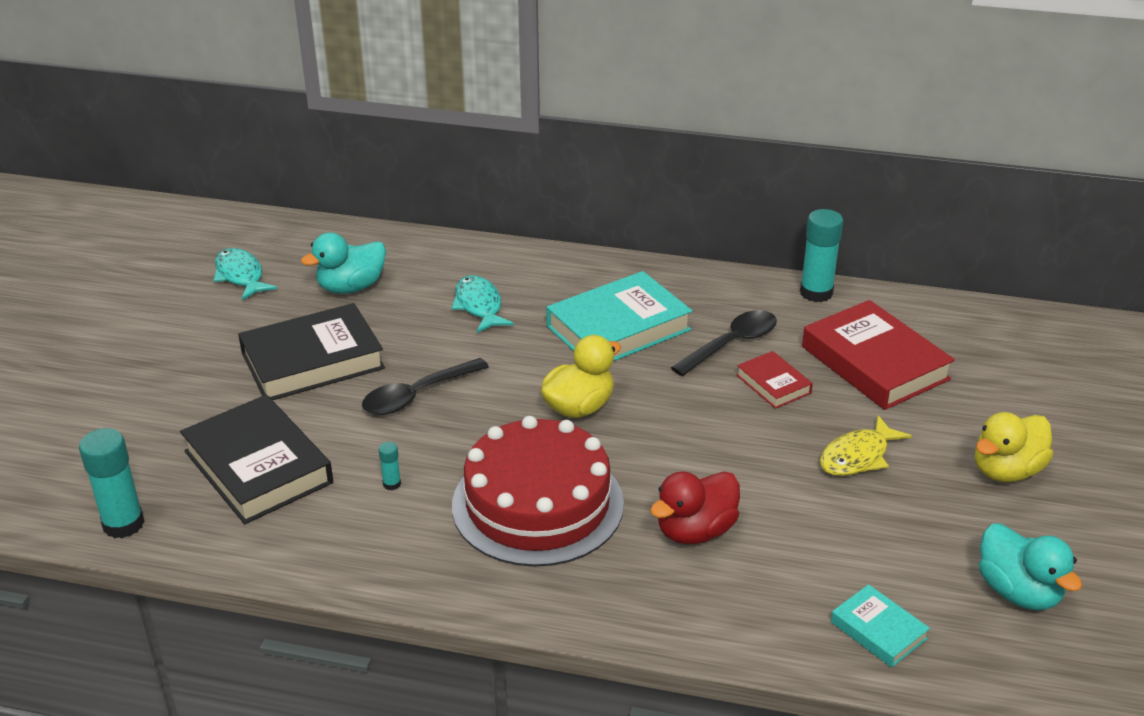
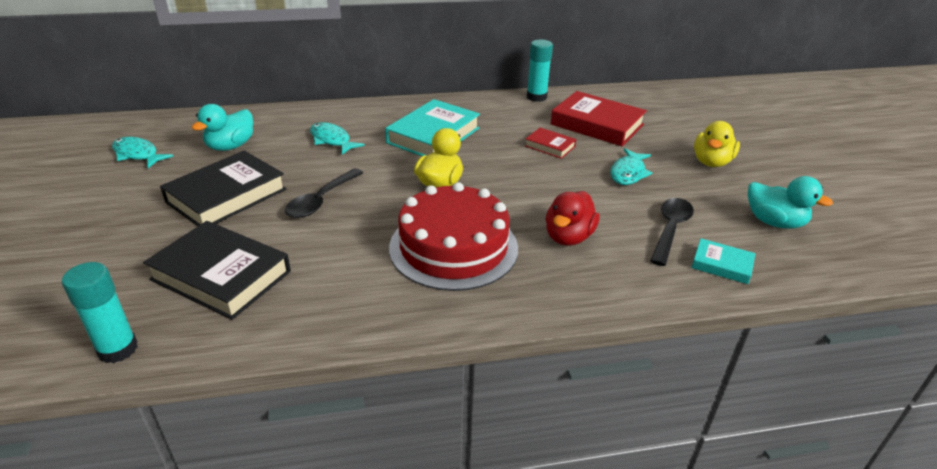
camera: 25 degrees left, 0 degrees up
(392, 484) = (338, 261): turquoise glue stick -> none
(731, 344) = (509, 130): black spoon -> black spoon (670, 229)
(857, 456) = (628, 173): yellow fish -> turquoise fish

